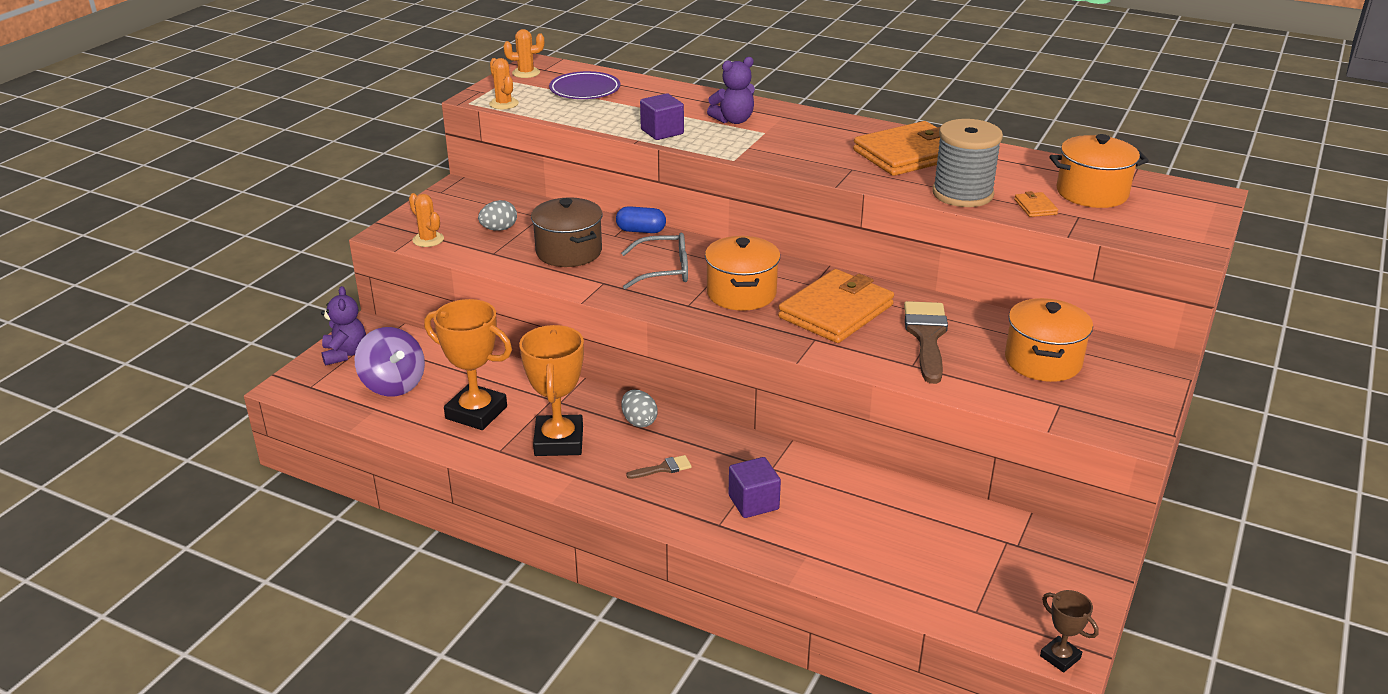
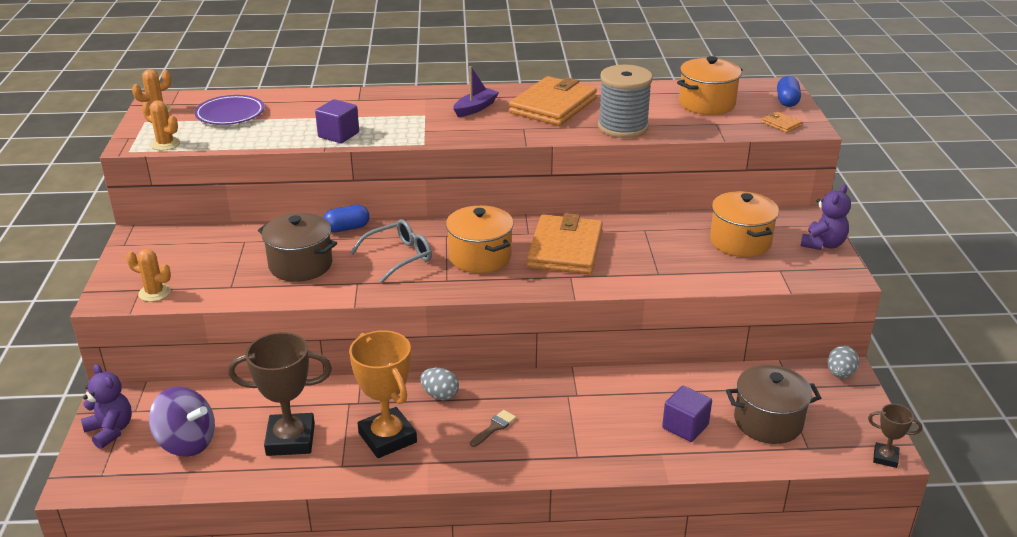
camera: 30 degrees left, 0 degrees up
(476, 412) = (290, 439): orange trophy -> brown trophy
(499, 229) = (215, 263): grey egg -> grey egg (840, 374)
(733, 120) = (389, 111): purple teddy bear -> purple teddy bear (823, 244)
(753, 502) = (587, 428): purple cube -> purple cube (685, 426)
(823, 138) = (475, 108): none -> purple boat
(927, 337) = (647, 248): brown brush -> none
(955, 569) = (768, 422): none -> brown pot
(1035, 207) = (681, 124): orange wallet -> orange wallet (781, 124)
(1199, 213) = (787, 101): none -> blue capsule

